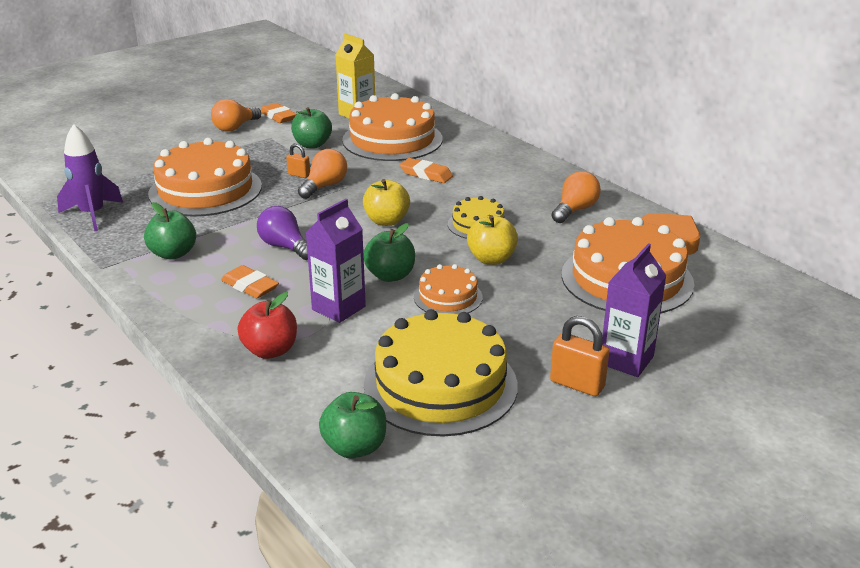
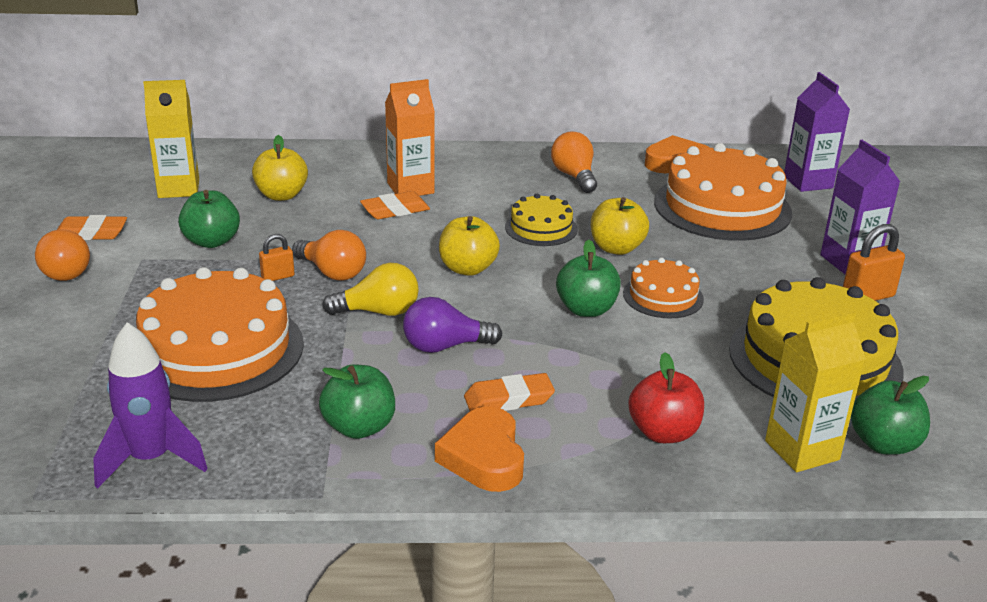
camera: 55 degrees left, 0 degrees up
(181, 299) = (484, 457): none -> orange heart
(298, 214) = (379, 312): none -> yellow light bulb
(307, 412) = (802, 450): none -> yellow carton
(324, 186) = (332, 272): orange light bulb -> orange light bulb turned 150 degrees clockwise
(338, 308) = (619, 361): purple carton -> purple carton (808, 182)
(392, 139) = (281, 195): orange cake -> yellow apple
(463, 168) = (410, 188): none -> orange carton

